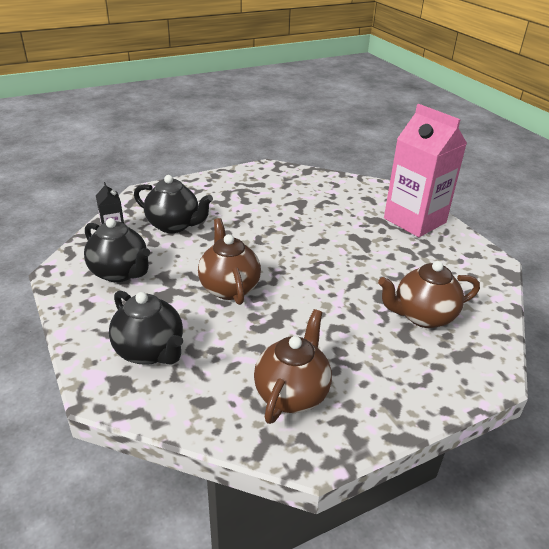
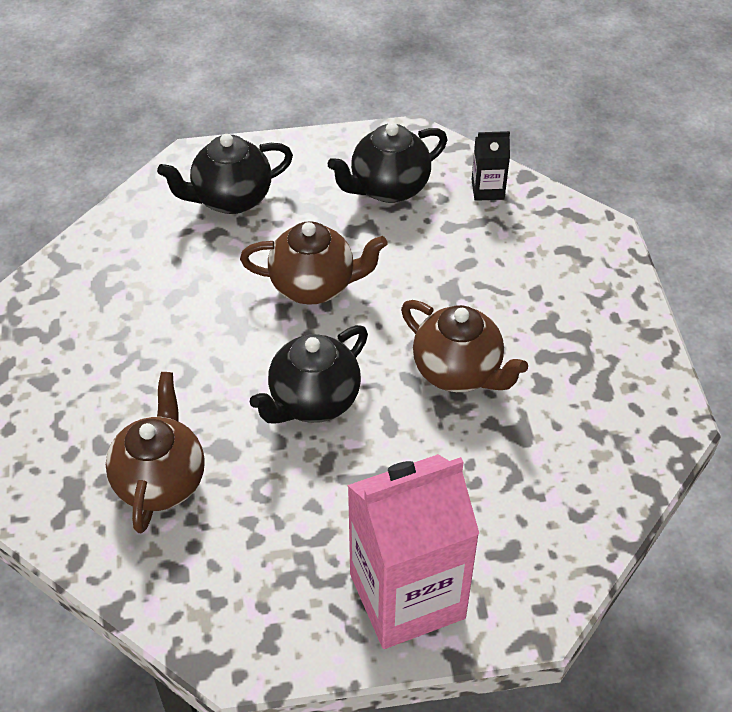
camera: 110 degrees right, 15 degrees up
(174, 225) = (489, 254): black teapot -> black teapot (313, 401)
(292, 393) = (109, 299): brown teapot -> brown teapot (458, 371)

